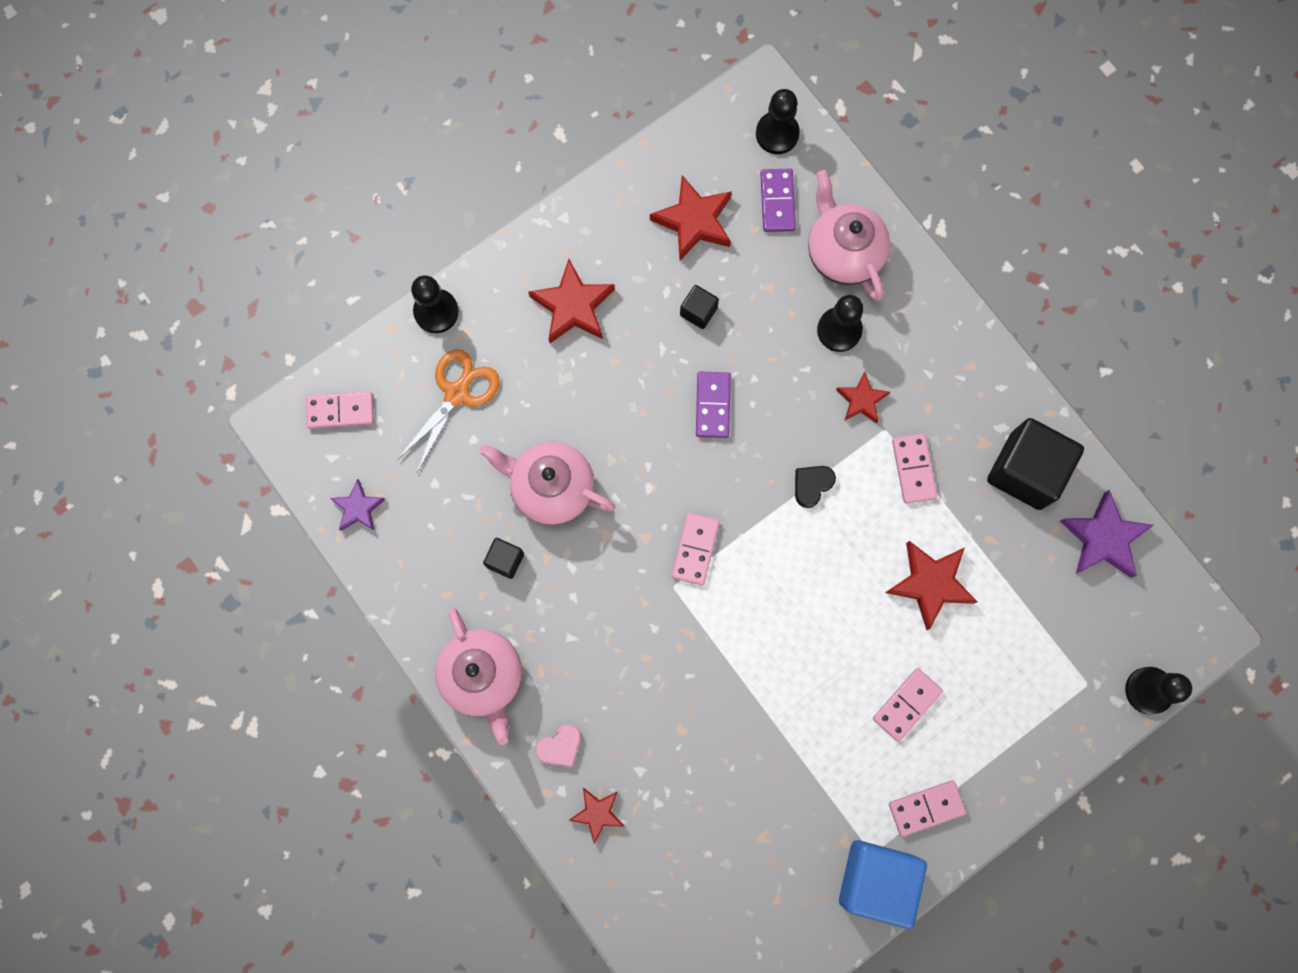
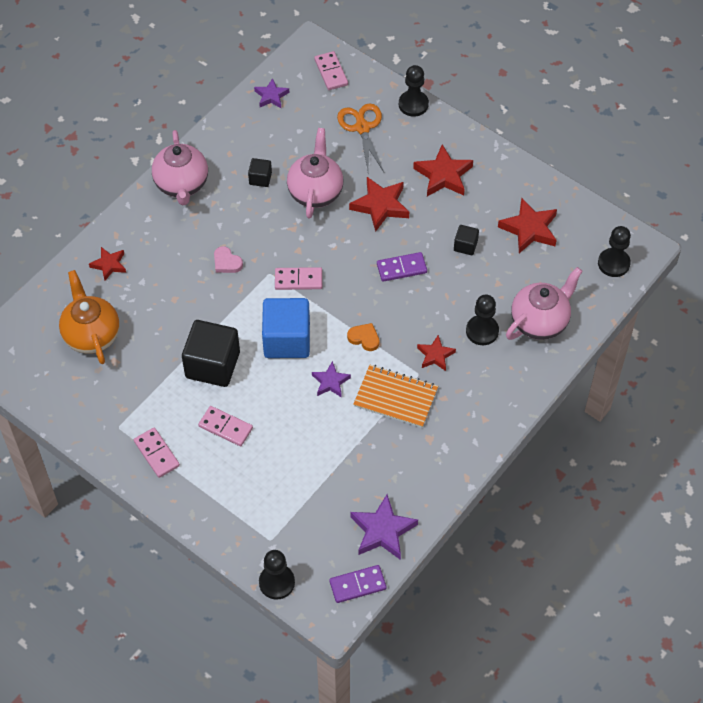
camera: 75 degrees right, 20 degrees down
(457, 393) = (362, 128): orange scissors -> orange scissors turned 120 degrees counterclockwise
(483, 676) = (182, 185): pink teapot -> pink teapot turned 60 degrees counterclockwise
(560, 746) = (147, 235): pink heart -> pink heart (226, 262)
(712, 862) = (92, 335): none -> orange teapot
(777, 201) = (563, 274): purple domino -> purple domino (357, 585)
(812, 485) = (364, 338): black heart -> orange heart
(869, 547) = (330, 382): none -> purple star
(876, 879) = (100, 433): blue cube -> blue cube (287, 340)
(913, 469) = (395, 397): pink domino -> orange notebook
(930, 583) = (315, 424): red star -> red star (380, 206)
(1025, 471) = (417, 469): black cube -> black cube (212, 365)

